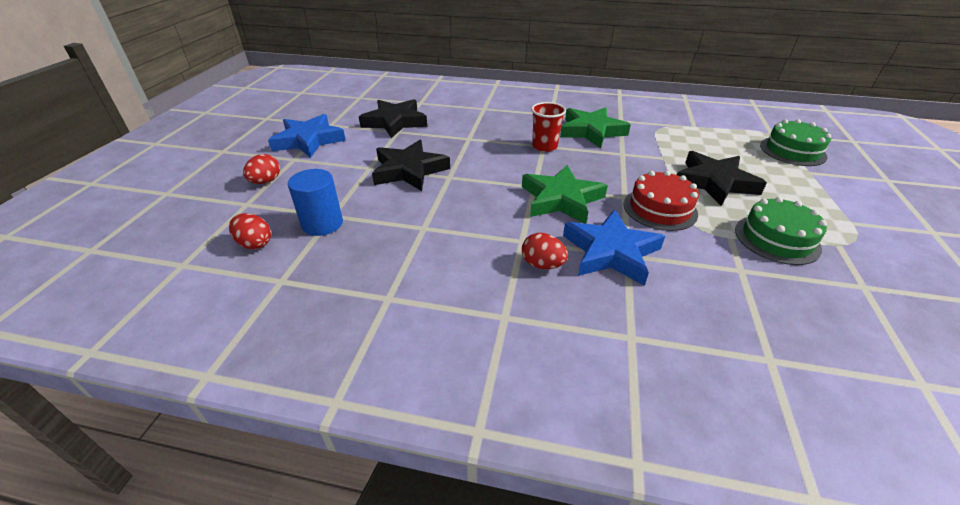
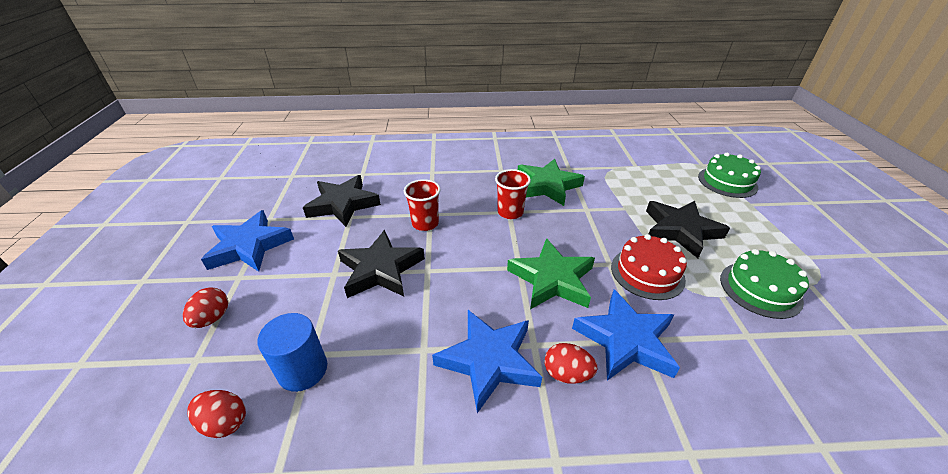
camera: 15 degrees left, 0 degrees up
(461, 144) = (425, 223): none -> red cup
(476, 244) = (489, 361): none -> blue star

